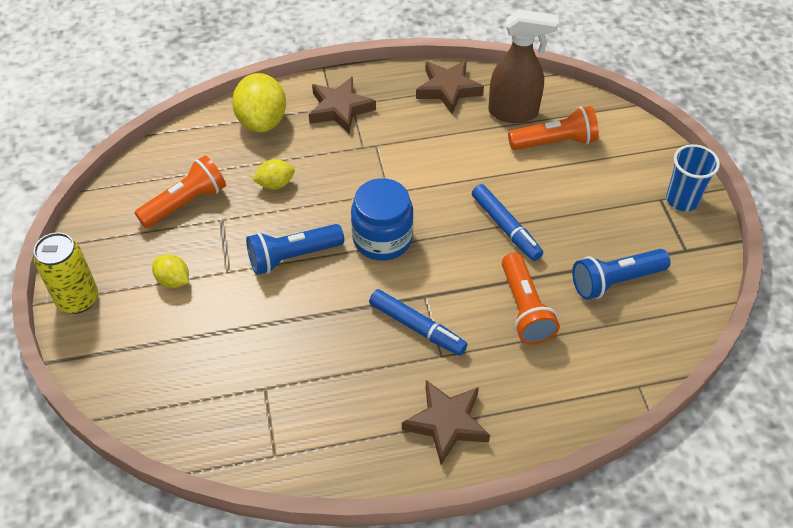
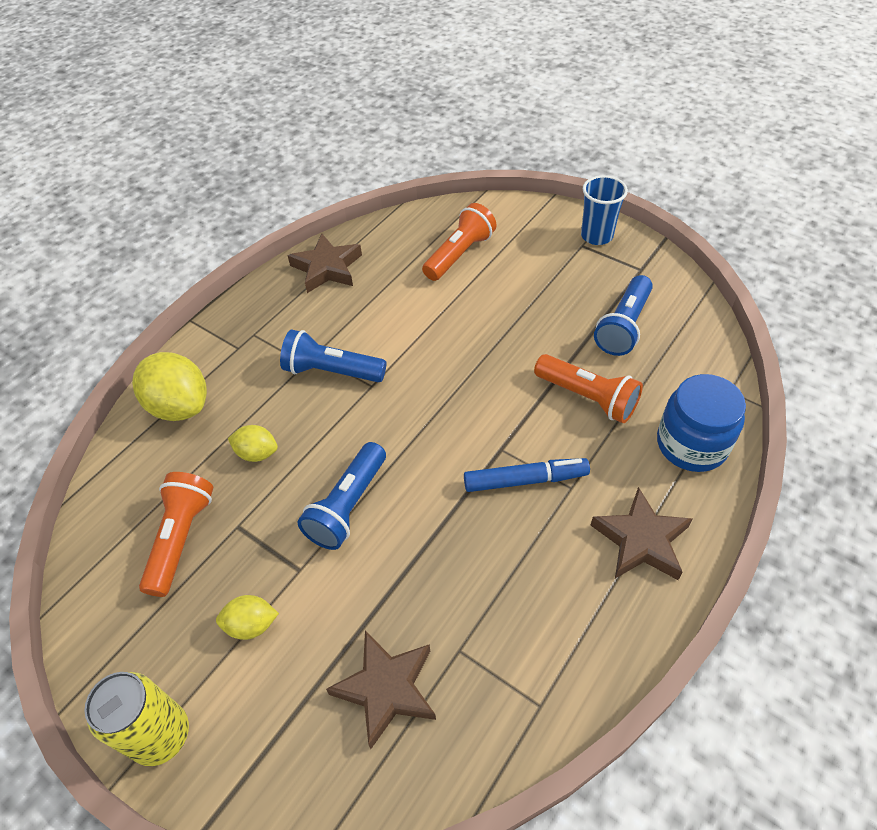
camera: 40 degrees left, 0 degrees up
(275, 184) = (257, 453): yellow lemon -> yellow lemon turned 75 degrees clockwise
(340, 109) = (247, 345): brown star -> brown star (386, 689)
(374, 164) = (332, 371): none -> blue flashlight
(382, 239) = (411, 428): blue jar -> blue jar (691, 444)
(505, 227) = (498, 344): blue marker -> none
(514, 112) = (402, 252): brown spray bottle -> none

